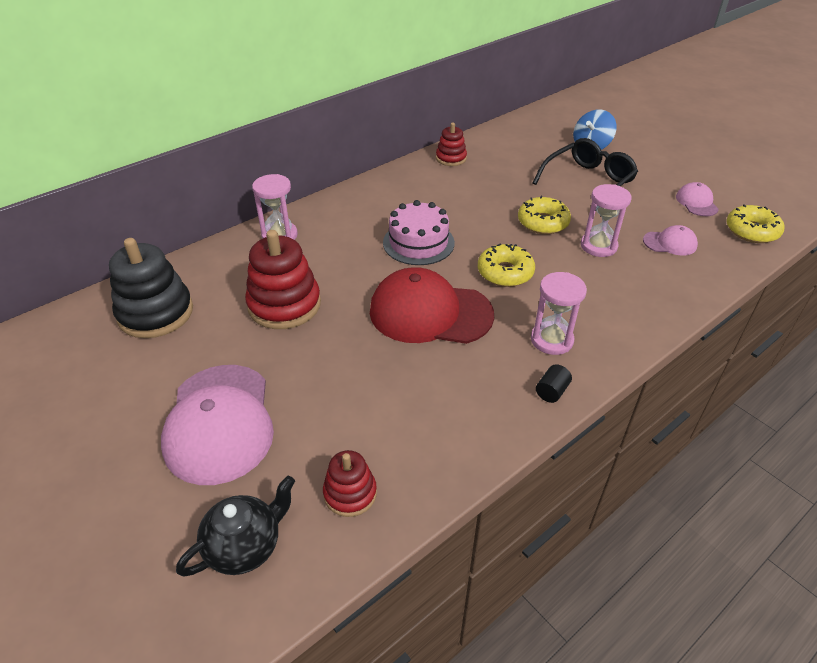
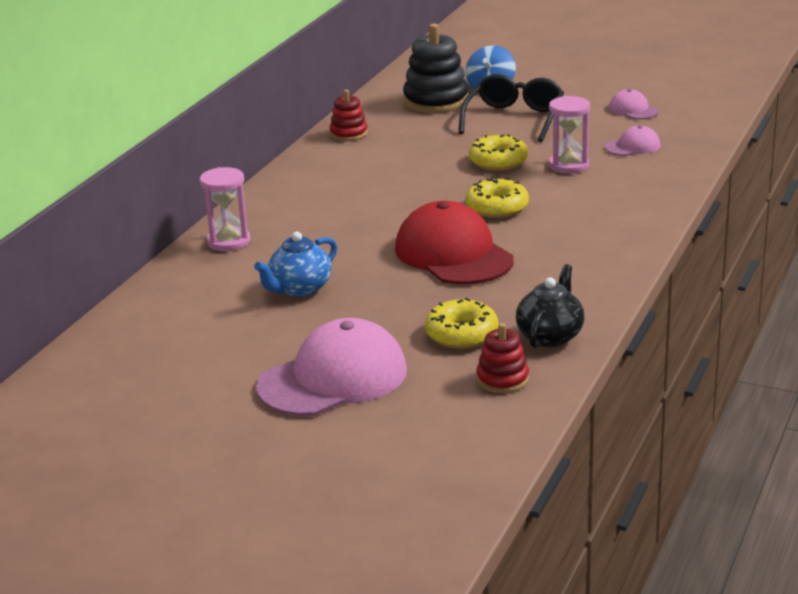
camera: 25 degrees left, 15 degrees down
(155, 313) = (166, 332): black stacking toy -> black stacking toy (436, 101)
(219, 423) = (333, 378): pink cap -> pink cap turned 90 degrees counterclockwise
(245, 546) = (446, 433): black teapot -> black teapot (550, 336)
(284, 305) = (299, 289): red stacking toy -> blue teapot
(418, 242) = (387, 208): pink cake -> none
(430, 313) = (453, 254): red cap -> red cap turned 75 degrees clockwise
(551, 340) = (584, 241): pink hourglass -> none
(551, 391) = (614, 272): black cylinder -> none
(751, 231) = (699, 119): yellow donut -> yellow donut (461, 334)

